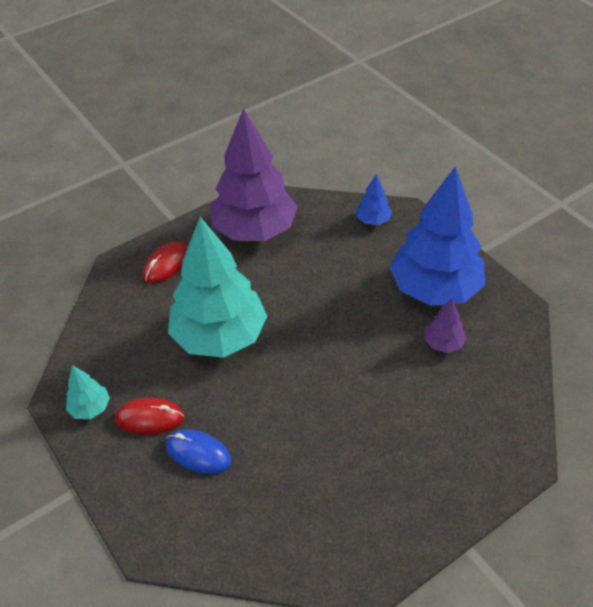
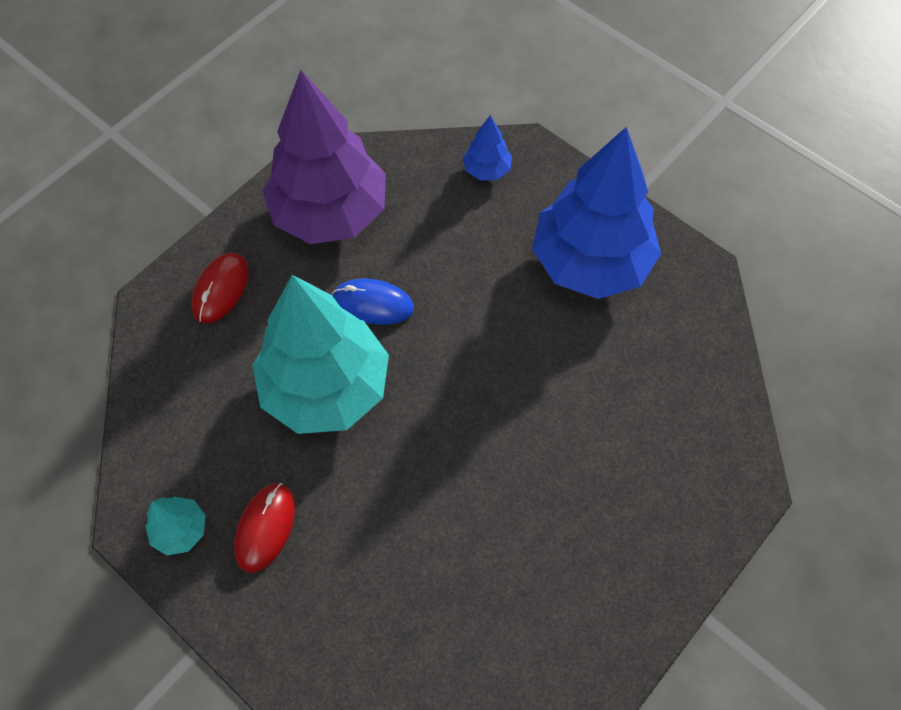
camera: 15 degrees left, 15 degrees up
(149, 418) = (265, 528): red mouse -> red mouse turned 60 degrees counterclockwise
(198, 453) = (344, 564): blue mouse -> blue mouse (373, 304)
(443, 344) = (618, 342): purple tree -> none

